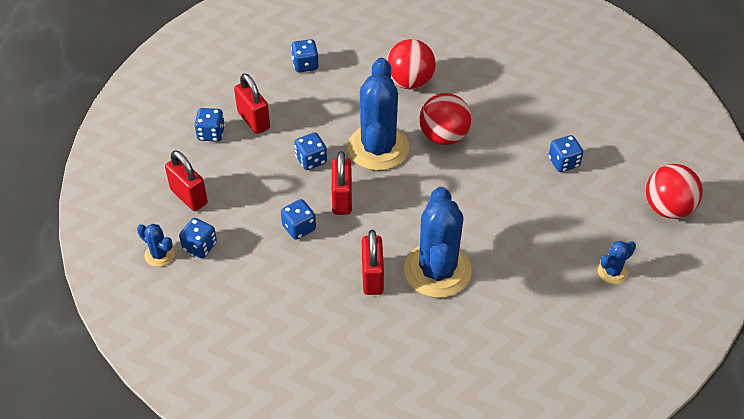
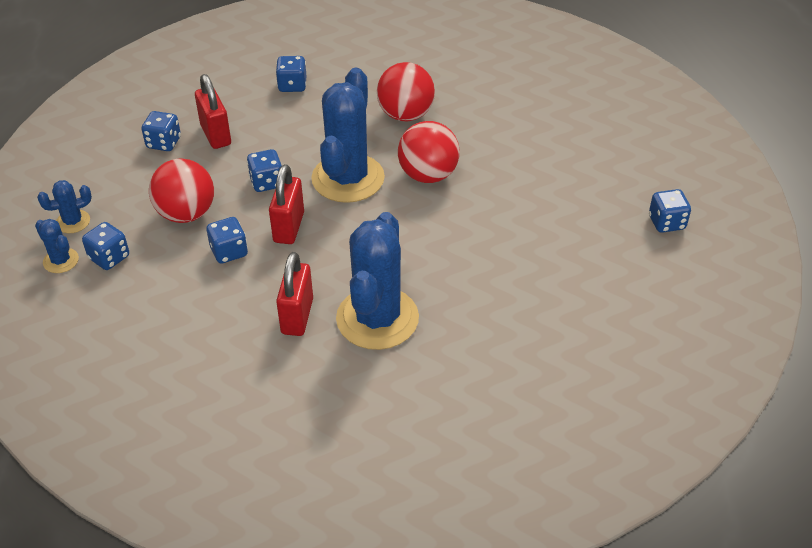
camera: 10 degrees right, 5 degrees down
(189, 196) = (116, 204): red padlock -> none
(563, 162) = (564, 219): blue dice -> blue dice (666, 223)
(612, 272) = (593, 348): blue cactus -> blue cactus (73, 222)
(667, 208) = (680, 284): red ball -> red ball (186, 214)

